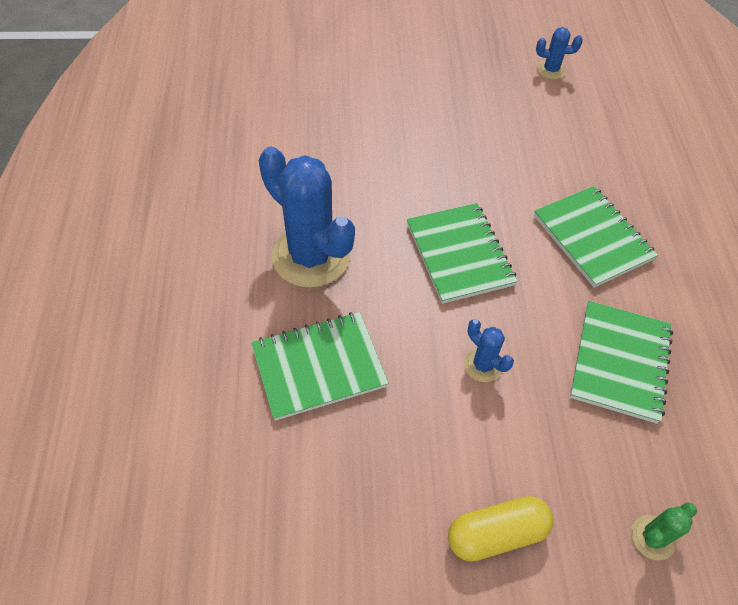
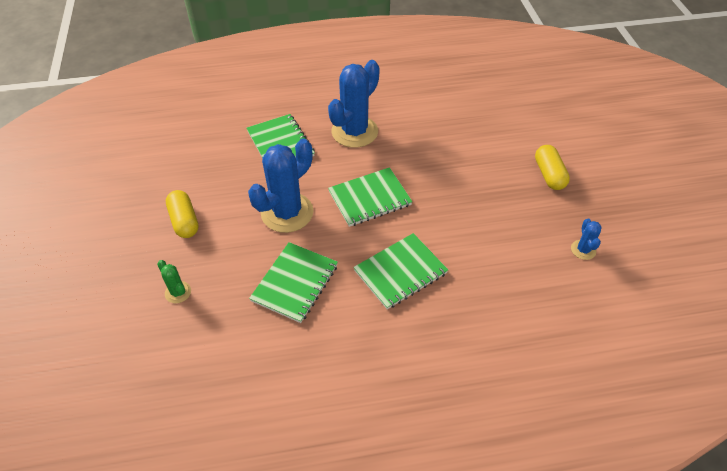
camera: 85 degrees right, 5 degrees down
(432, 69) = (549, 174): none -> yellow capsule
(483, 365) = (287, 213): blue cactus -> blue cactus, size x2.21
(620, 362) = (295, 283): green notebook -> green notebook turned 75 degrees counterclockwise

